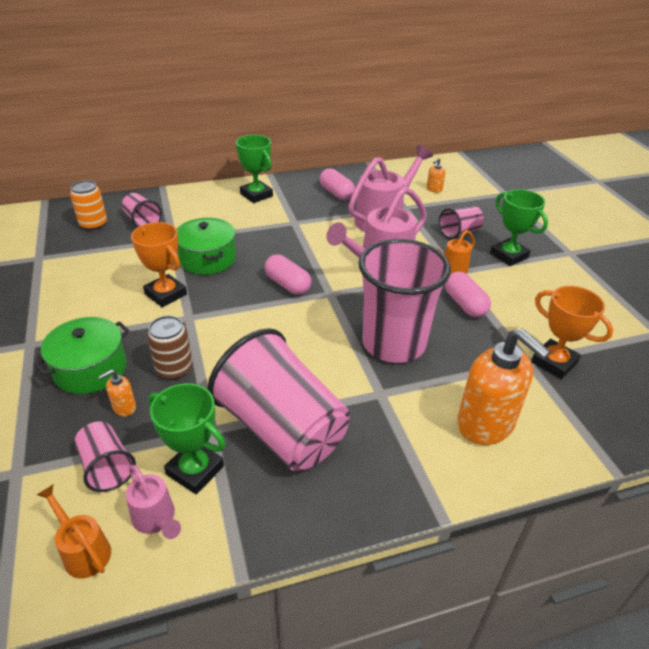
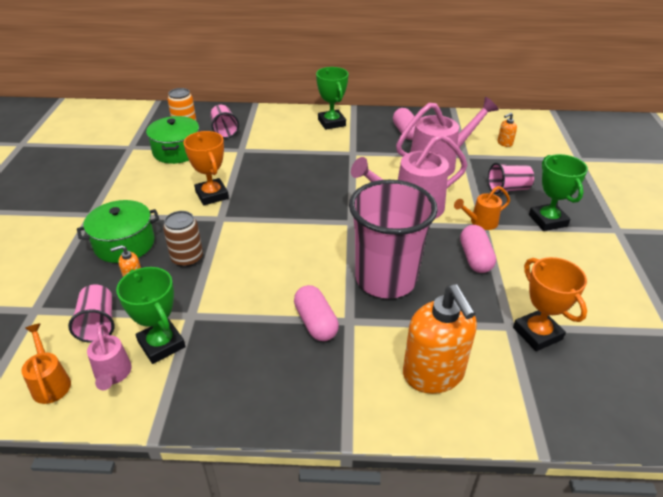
camera: 20 degrees right, 0 degrees up
(207, 259) = (261, 172): green pot -> green pot (177, 151)
(282, 429) = (247, 330): pink cup -> none
(287, 284) = (317, 207): pink capsule -> pink capsule (315, 322)

